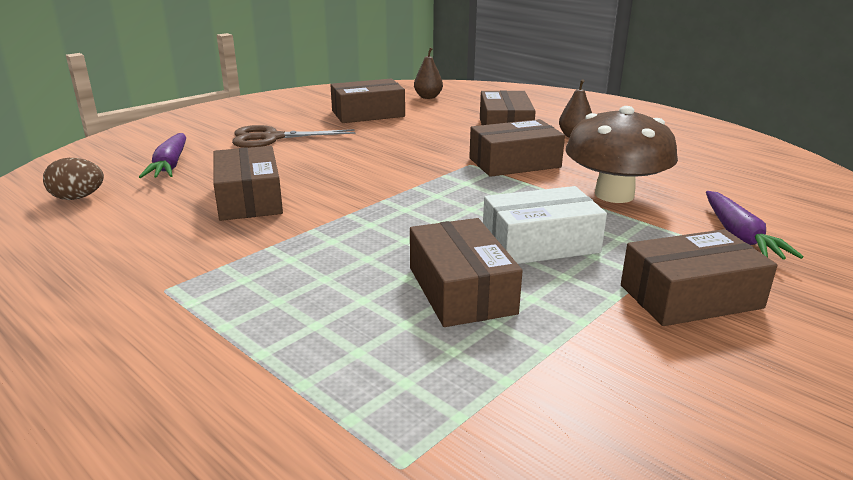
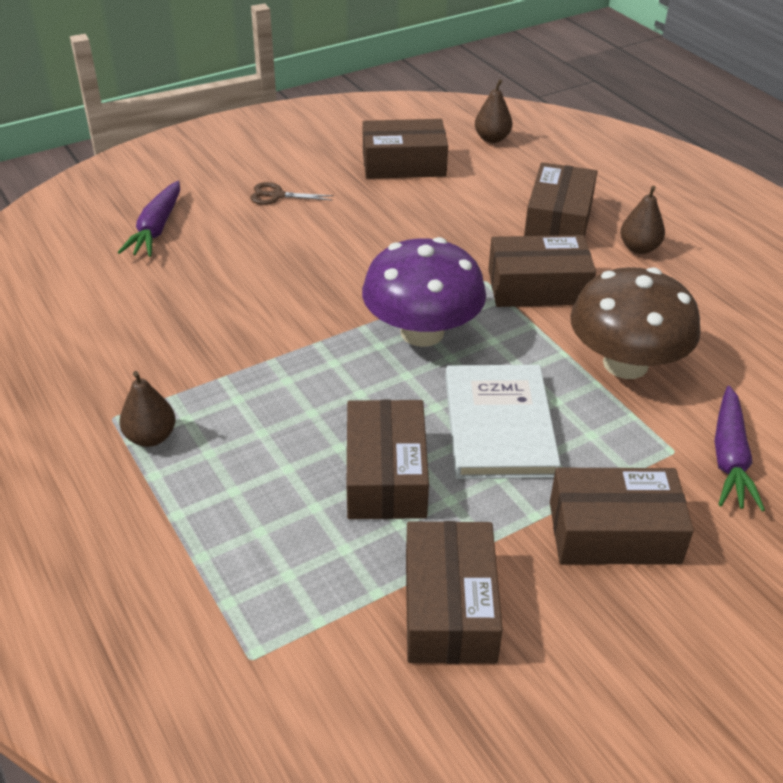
camera: 15 degrees right, 15 degrees up
(78, 198) = (57, 268): brown egg -> none
(211, 298) = (151, 437): none -> brown pear
(249, 199) = (223, 299): brown box -> brown box (449, 607)
(272, 138) = (277, 195): brown scissors -> brown scissors, size x0.58
(437, 197) = (422, 332): none -> purple mushroom
(540, 243) = (498, 425): white box -> white book

